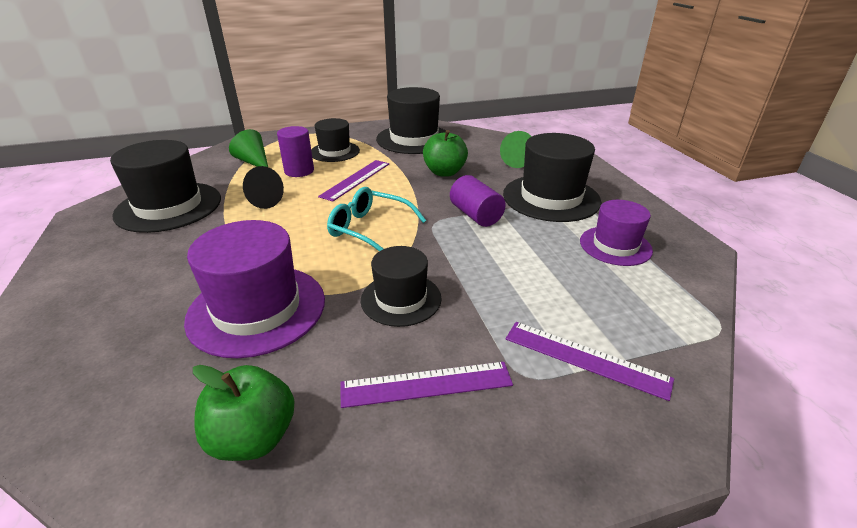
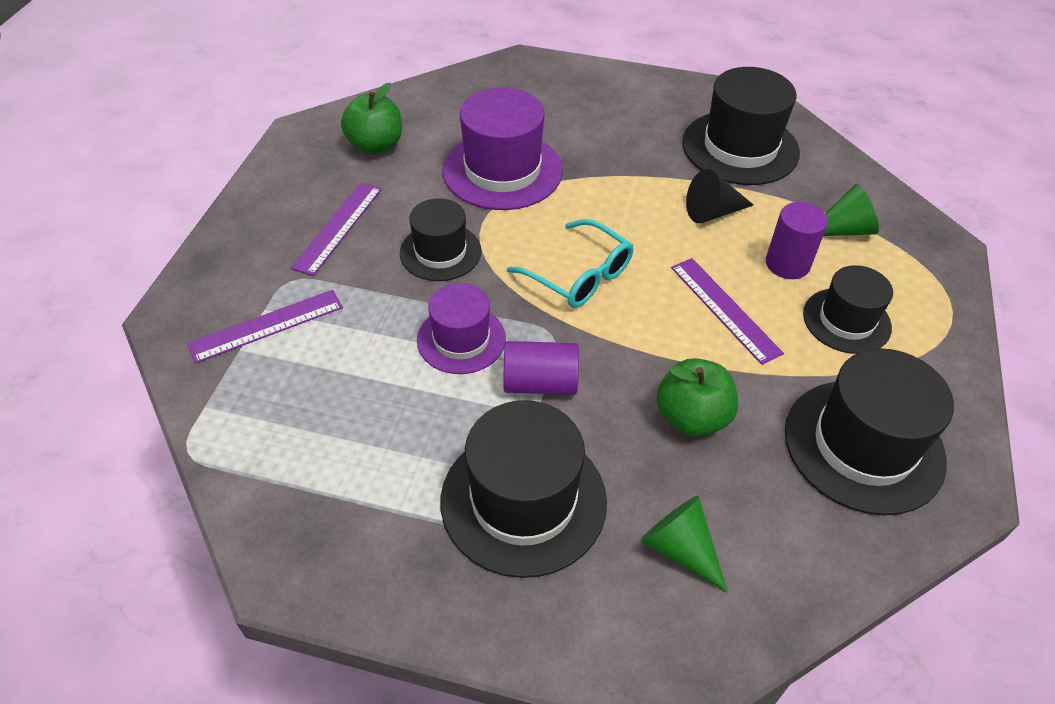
camera: 120 degrees right, 15 degrees up
(369, 229) = (579, 275): turquoise glasses -> turquoise glasses turned 75 degrees clockwise
(615, 246) = (364, 479): purple hat -> purple hat (461, 339)

